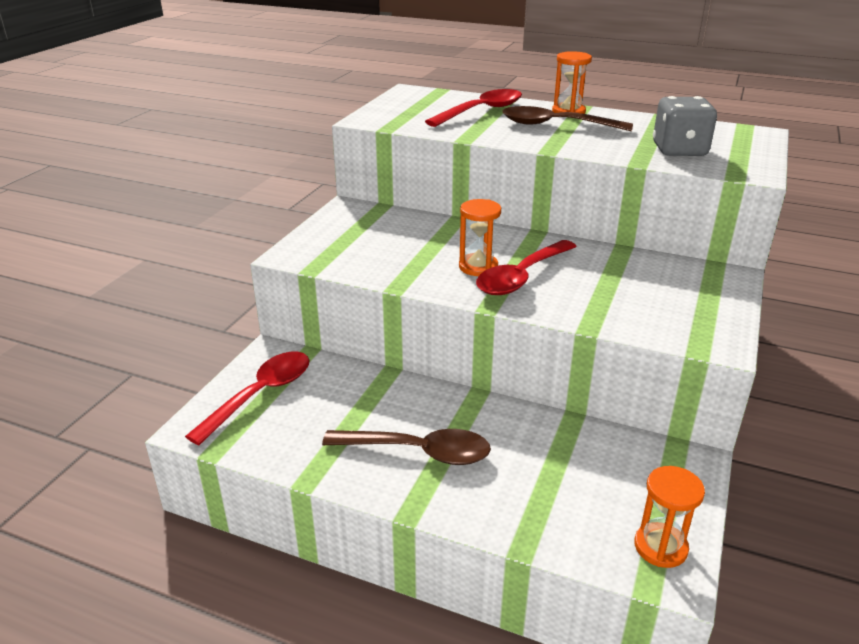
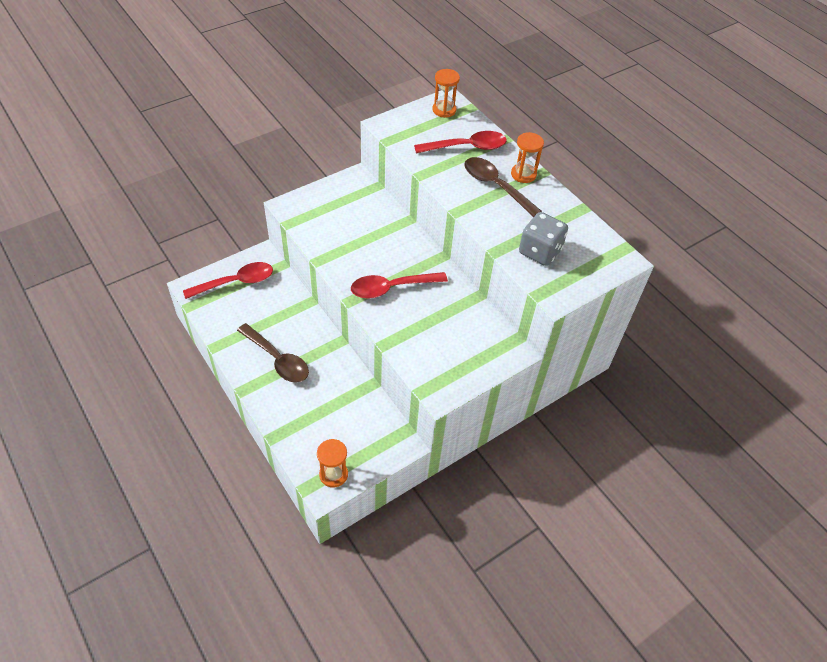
camera: 30 degrees right, 20 degrees up
(478, 267) = (377, 267): orange hourglass -> orange hourglass (444, 110)

